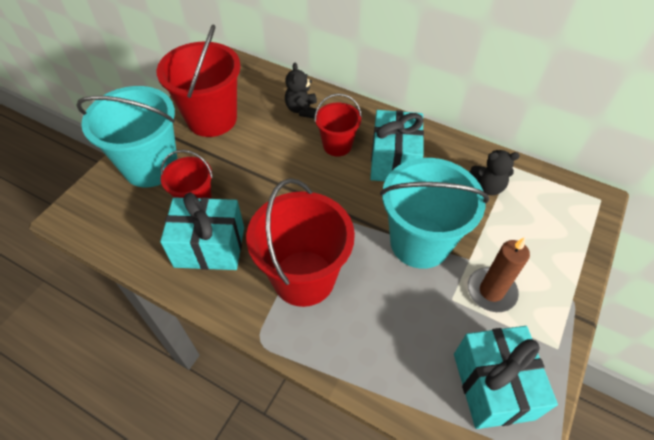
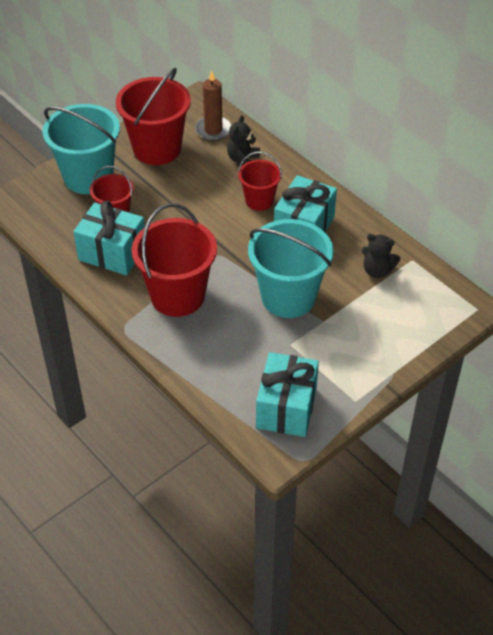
camera: 20 degrees right, 5 degrees down
(491, 291) = (327, 348): brown candle -> brown candle (213, 130)

